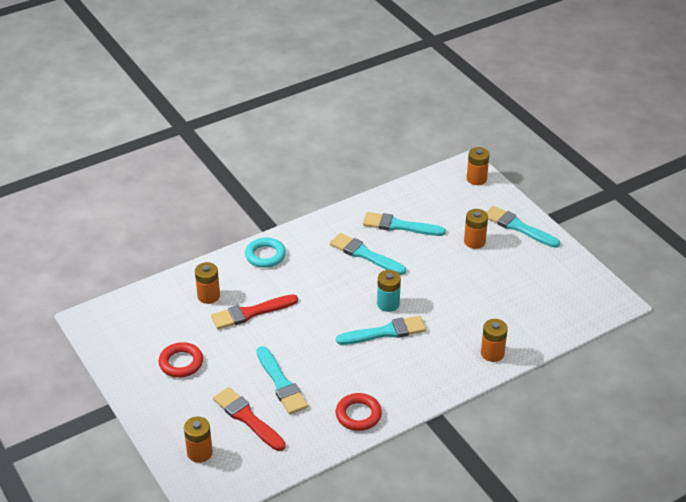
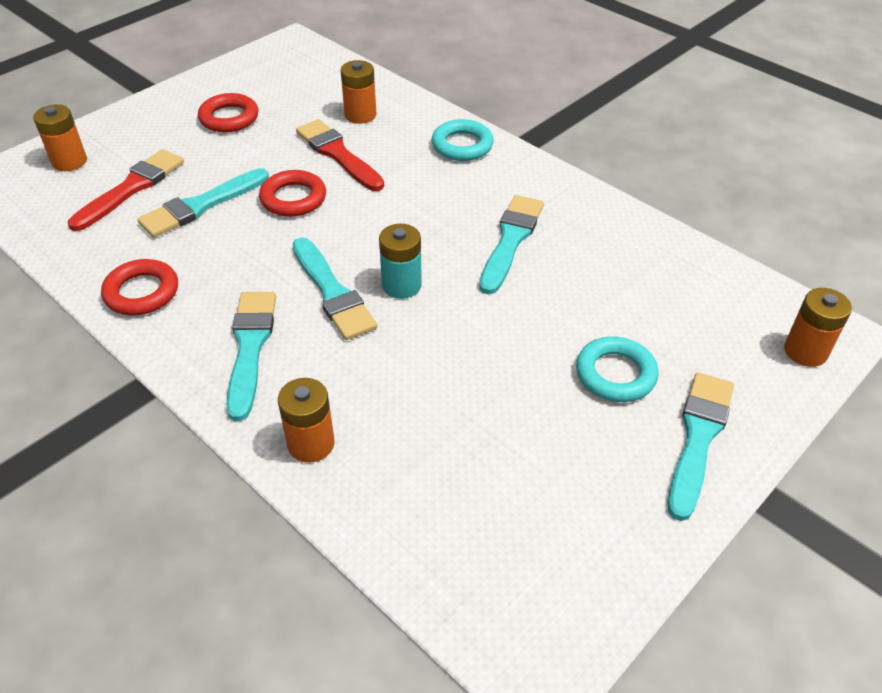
camera: 75 degrees right, 5 degrees up
(291, 339) = (293, 198): none -> red ring
(399, 226) = (604, 268): turquoise brush -> turquoise brush (250, 347)
(474, 241) = (615, 374): orange battery -> turquoise ring

